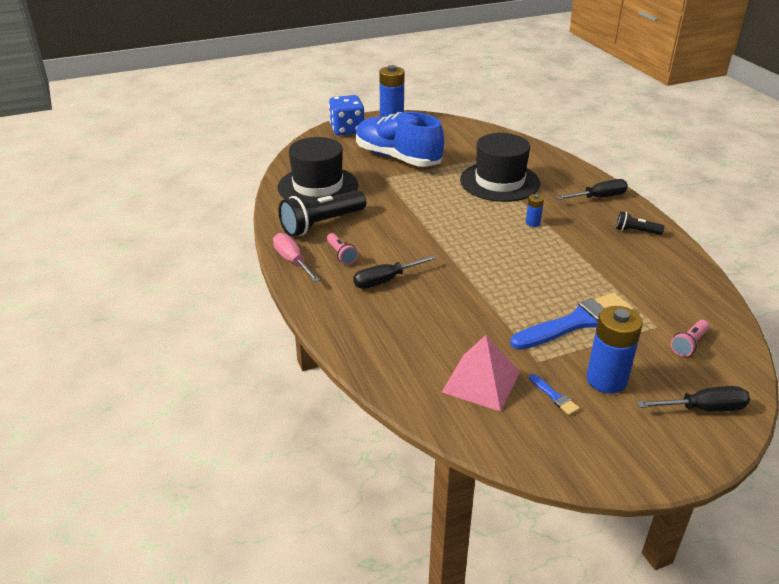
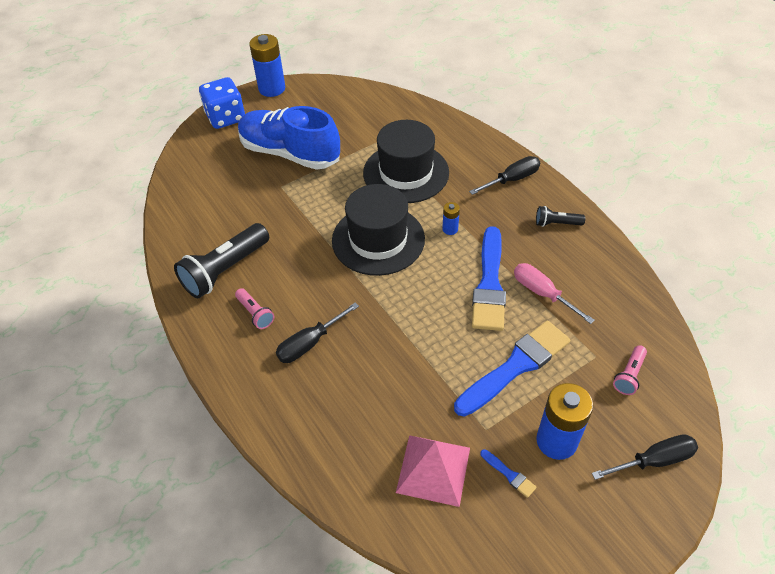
camera: 10 degrees left, 15 degrees up
(292, 261) = (204, 332): pink screwdriver -> pink screwdriver (542, 293)
(318, 186) = (210, 212): black hat -> black hat (378, 240)
(562, 263) = (489, 284): none -> blue brush

